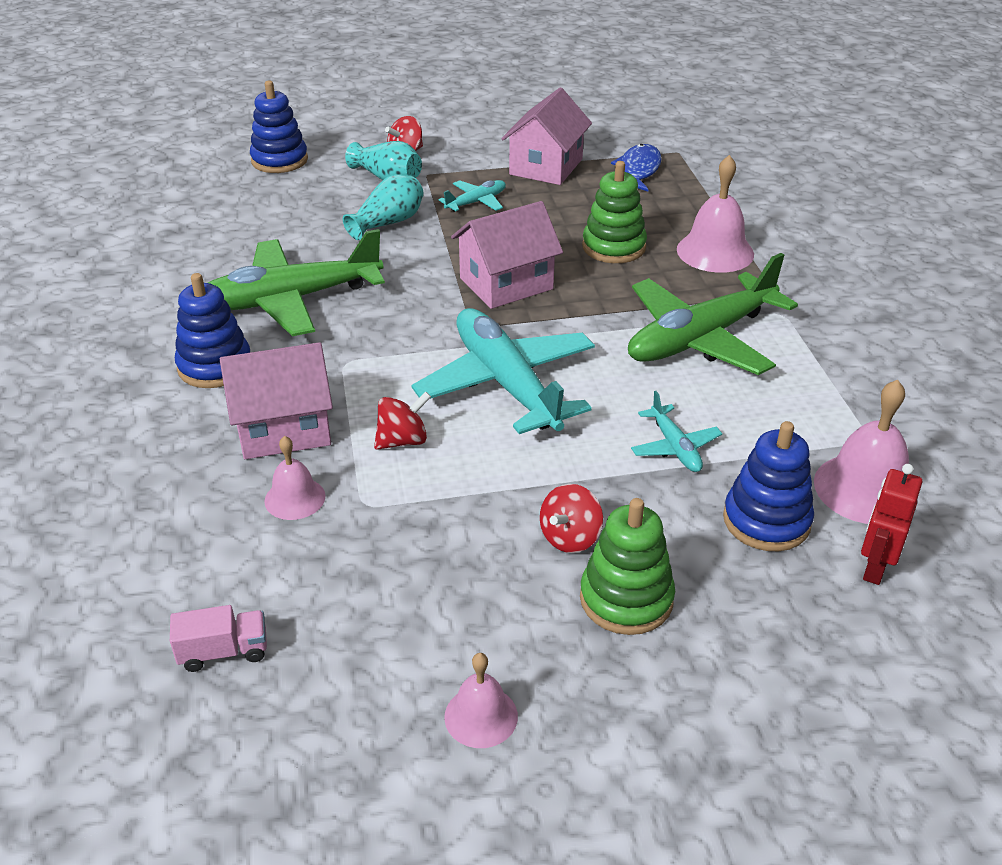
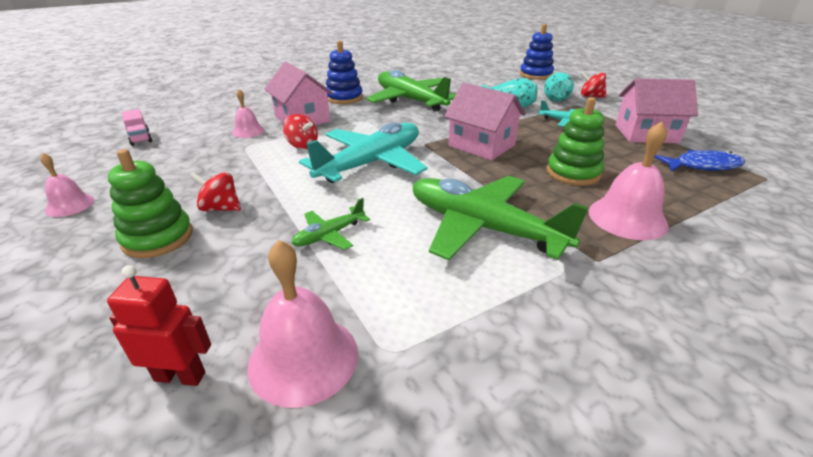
camera: 70 degrees right, 5 degrees down
(674, 447) = (329, 235): turquoise plane -> green plane
(766, 521) = (246, 294): blue stacking toy -> none

